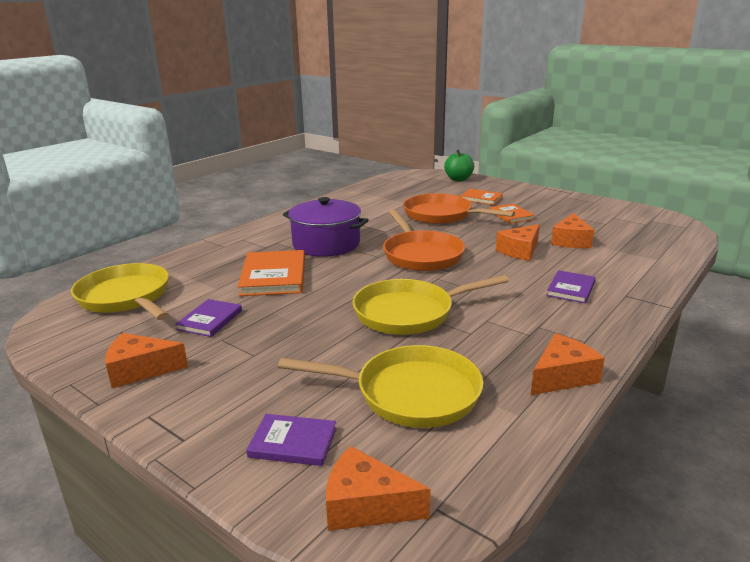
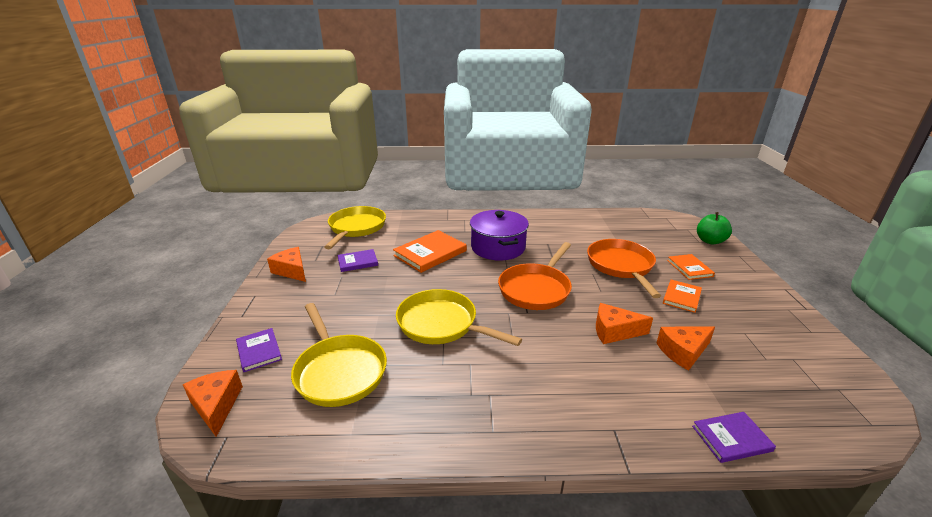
camera: 50 degrees right, 5 degrees up
(562, 376) = (422, 438): orange cheese -> none
(571, 289) = (580, 388): purple book -> purple book (731, 438)

